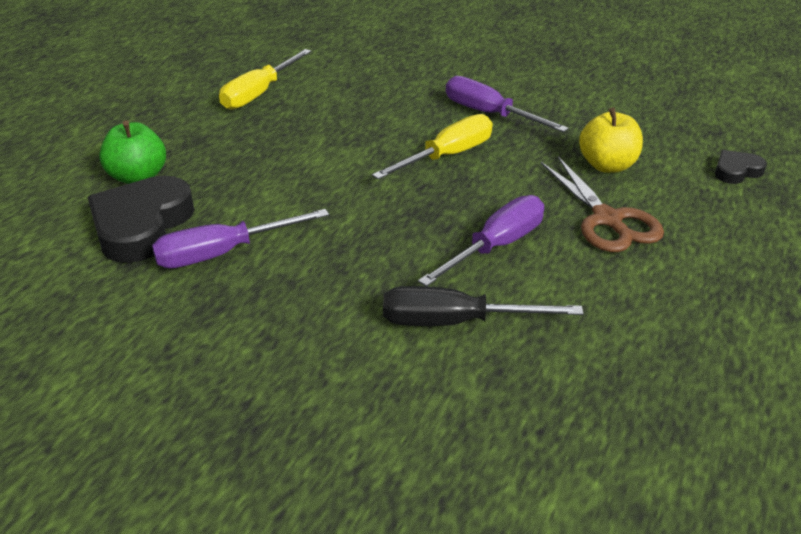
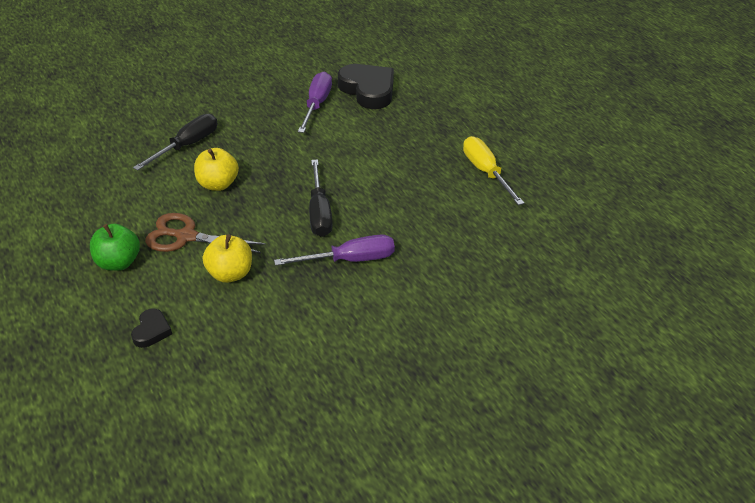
camera: 125 degrees right, 5 degrees up
(138, 177) = (419, 100): green apple -> green apple (118, 262)
(447, 156) = (319, 212): yellow screwdriver -> black screwdriver
(495, 247) = (218, 184): purple screwdriver -> yellow apple

